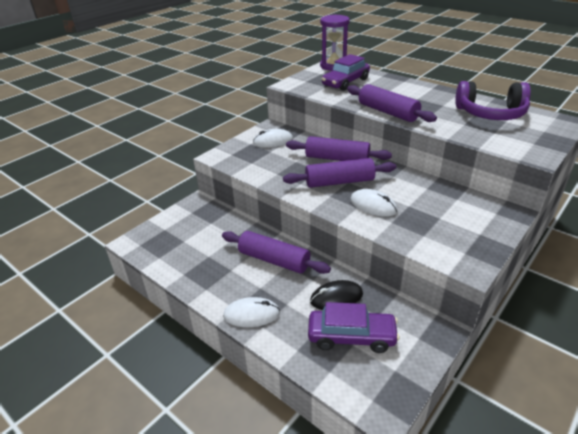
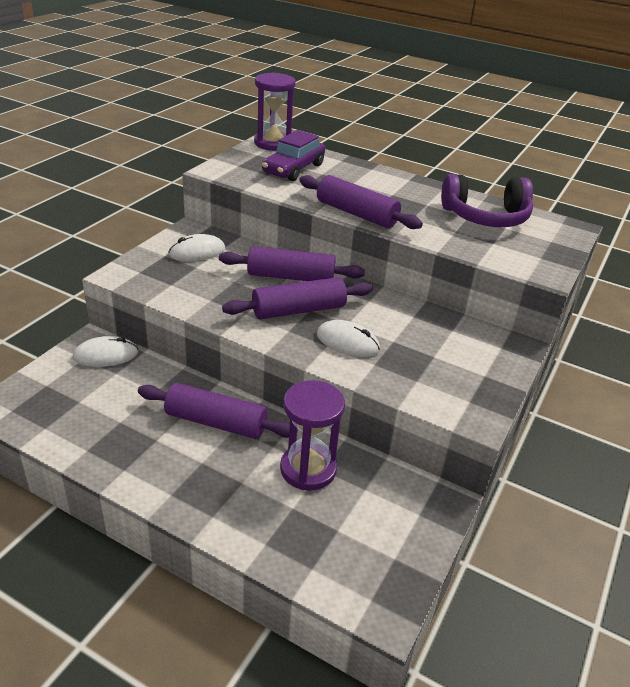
camera: 15 degrees left, 0 degrees up
(251, 314) = (195, 500): white mouse -> white mouse (106, 355)
(336, 297) = (308, 469): black mouse -> purple hourglass
(351, 337) = (334, 520): purple car -> none

